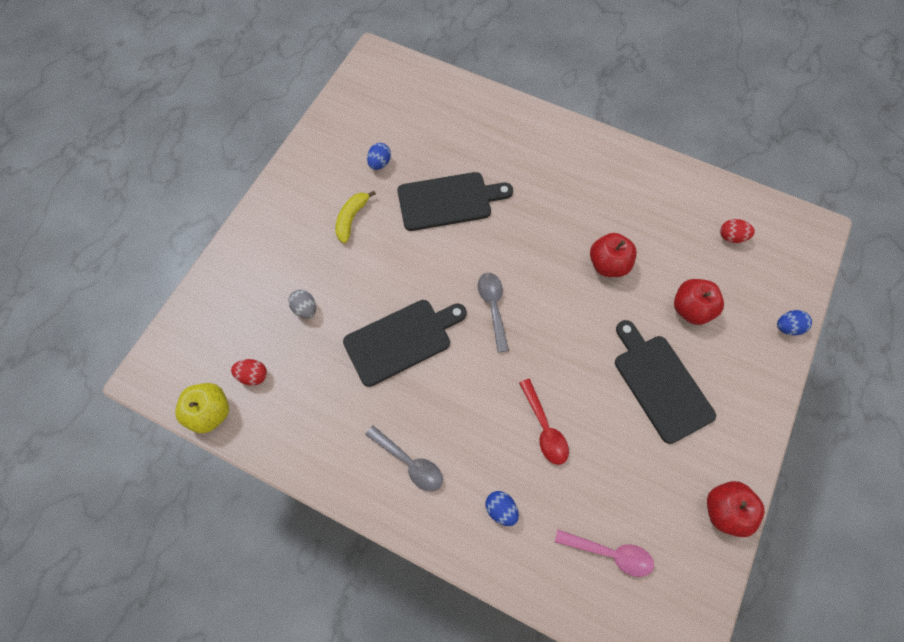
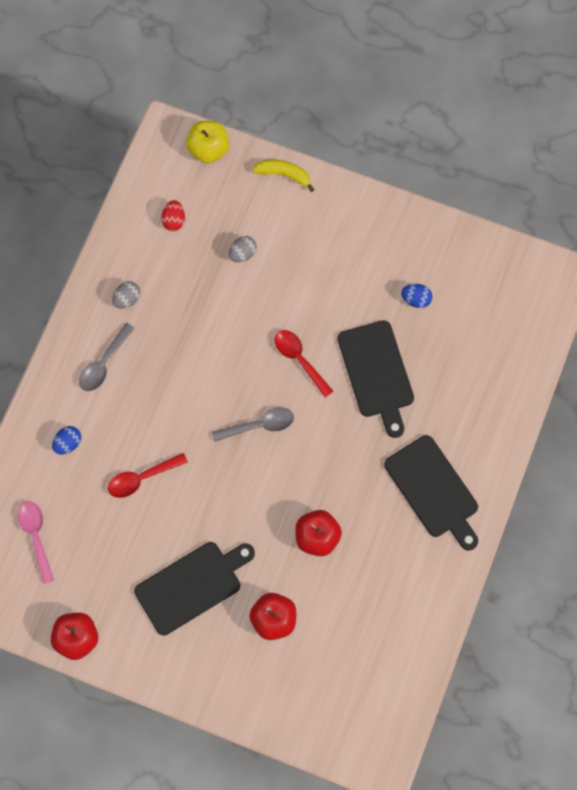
camera: 85 degrees right, 5 degrees up
(210, 412) = (138, 192): yellow apple -> yellow apple (208, 149)
(336, 432) = (127, 299): none -> grey egg
(351, 219) = (345, 281): yellow banana -> yellow banana (284, 175)
(401, 340) = (218, 344): black cutting board -> black cutting board (433, 490)
(427, 265) = (299, 359): none -> red spoon
(610, 553) = (36, 536): pink spoon -> pink spoon turned 150 degrees clockwise
(731, 237) = (363, 668): red egg -> none
(787, 327) = (261, 717): blue egg -> none

